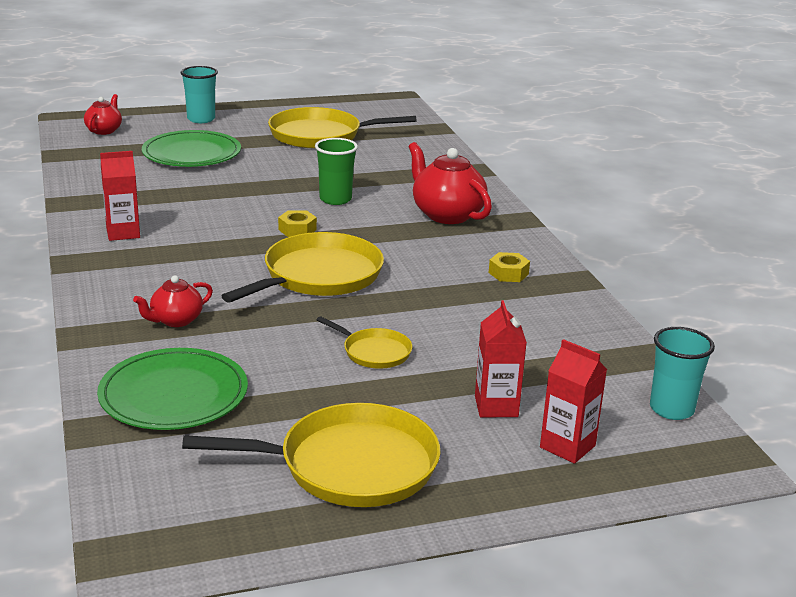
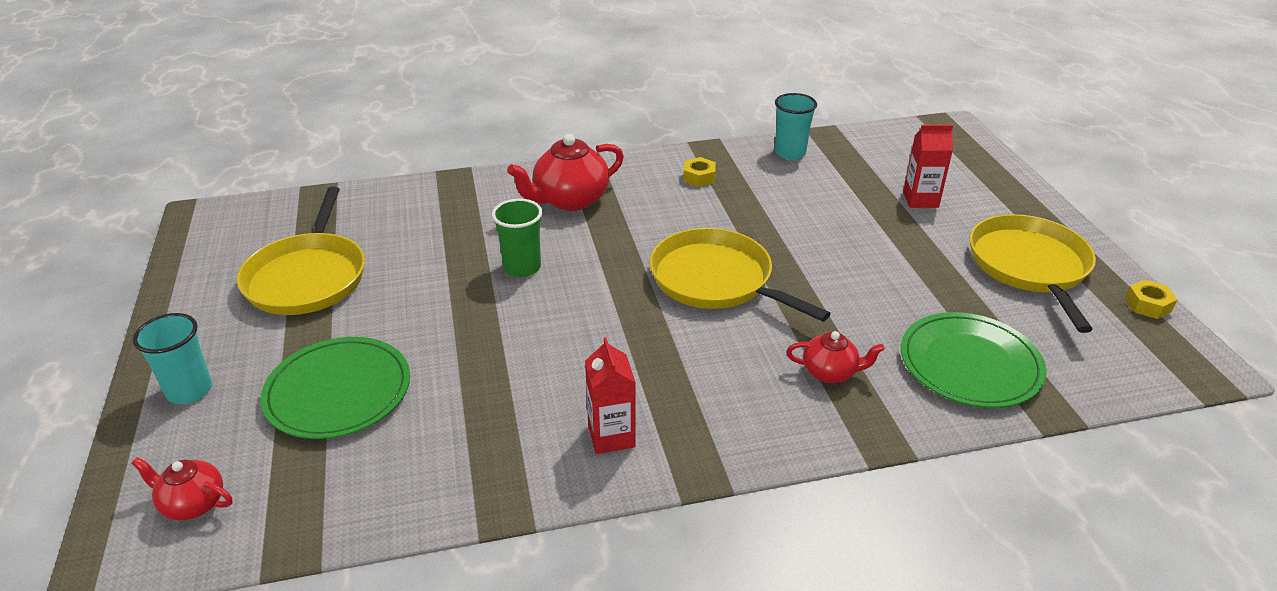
camera: 85 degrees left, 10 degrees up
(176, 320) = (830, 372): red teapot -> red teapot turned 45 degrees counterclockwise
(297, 230) = (604, 294): yellow nut -> yellow nut (1148, 305)
(374, 352) = (857, 251): yellow pan -> none
(567, 446) = (960, 177): red carton -> none
(671, 409) = (896, 135): turquoise cup -> turquoise cup (790, 153)

